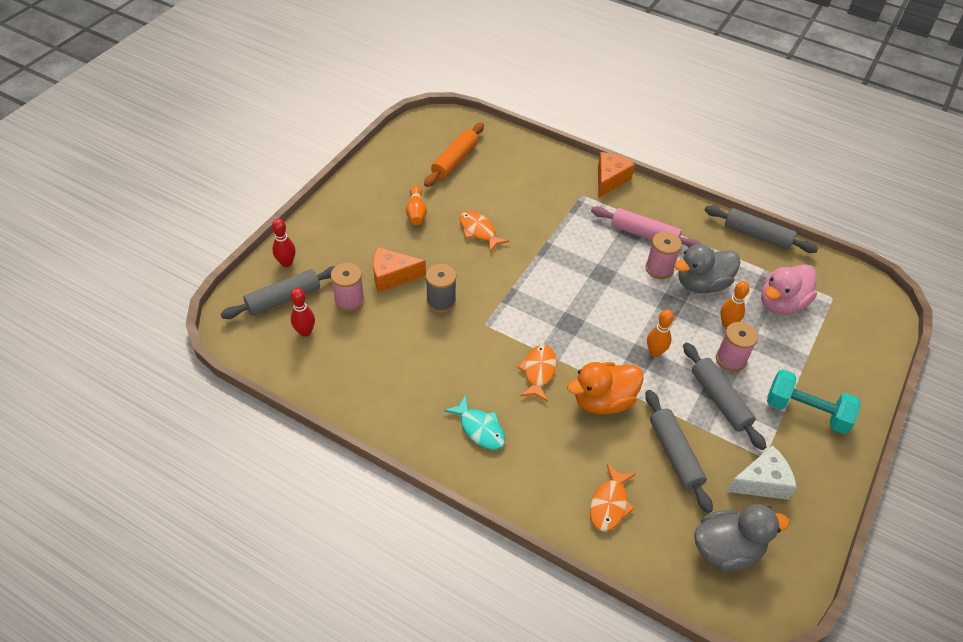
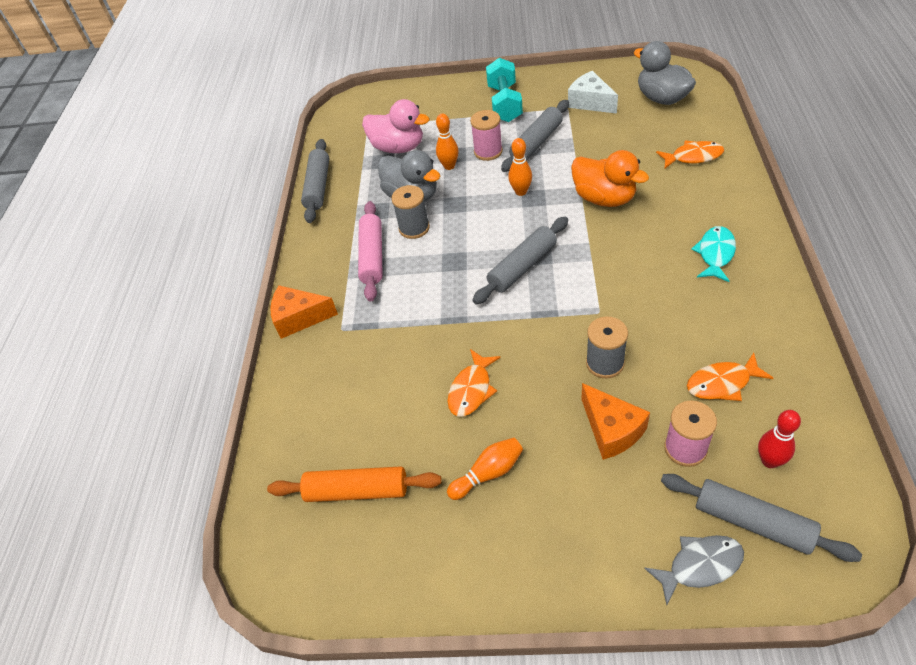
camera: 110 degrees left, 0 degrees up
(286, 263) = (700, 566): red bowling pin -> grey fish
(538, 372) = (616, 248): orange fish -> orange fish (722, 383)
(659, 269) = (414, 228): pink spool -> grey spool
(674, 454) = (612, 145): grey rolling pin -> grey rolling pin (522, 267)

